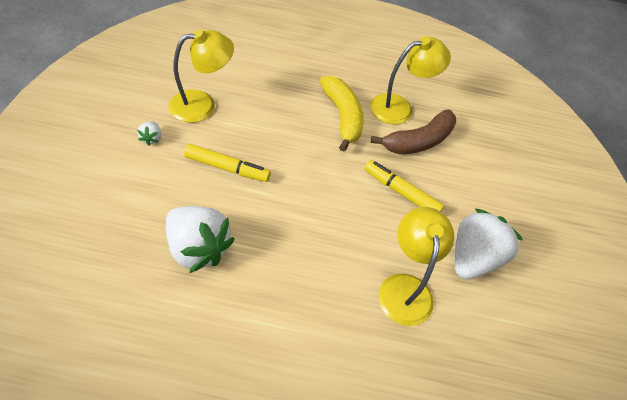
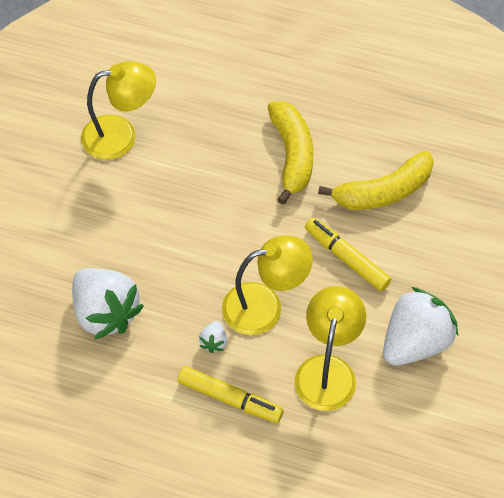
camera: 15 degrees right, 5 degrees up
(151, 138) = (60, 179): white strawberry -> white strawberry (214, 342)
(227, 168) = (144, 220): yellow marker -> yellow marker (230, 398)
(399, 107) = (369, 143): yellow lamp -> yellow lamp (265, 306)
(418, 141) = (383, 192): brown banana -> yellow banana

